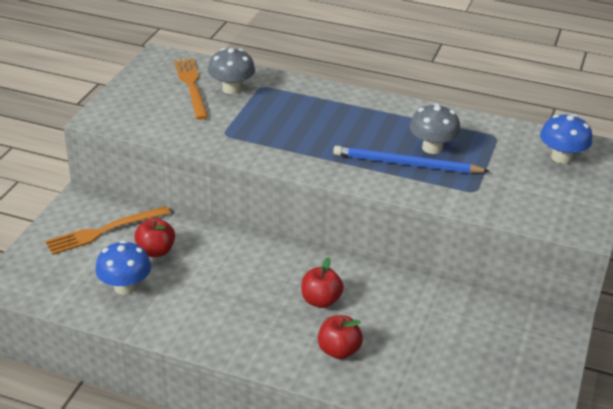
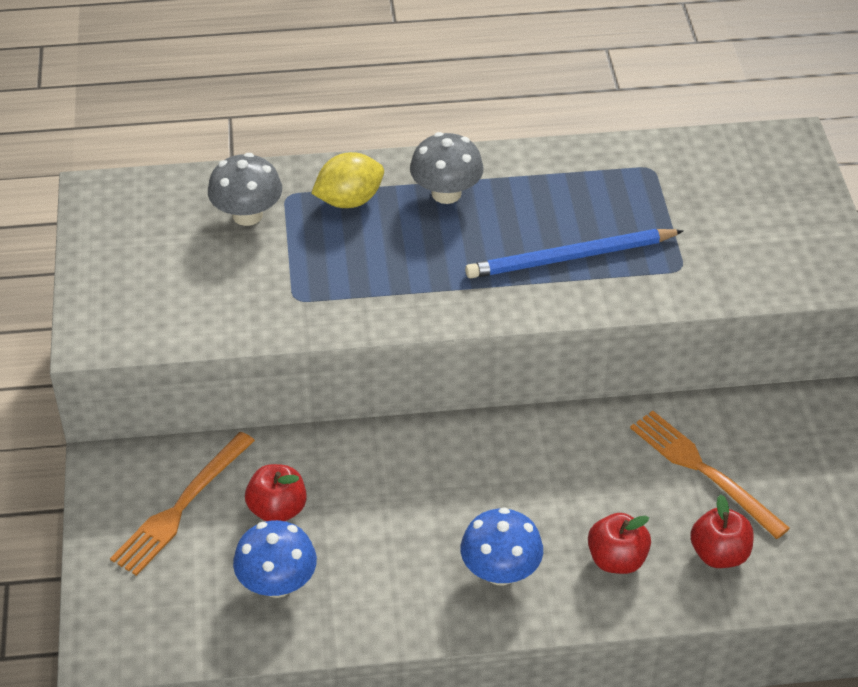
camera: 25 degrees left, 10 degrees up
(191, 86) = (186, 231): orange fork -> orange fork (703, 471)
(295, 99) = (349, 200): none -> yellow lemon
(321, 301) = (546, 495): red apple -> red apple (719, 554)
(432, 148) = (585, 217): grey mushroom -> grey mushroom (446, 193)
(561, 157) = (751, 173): blue mushroom -> blue mushroom (500, 571)

